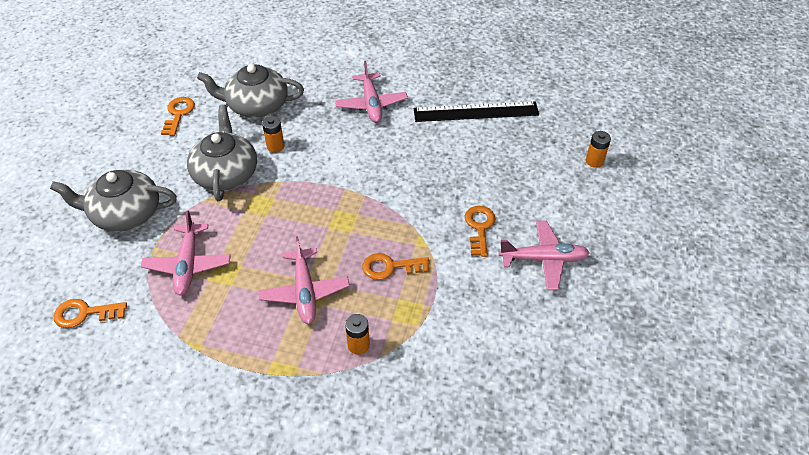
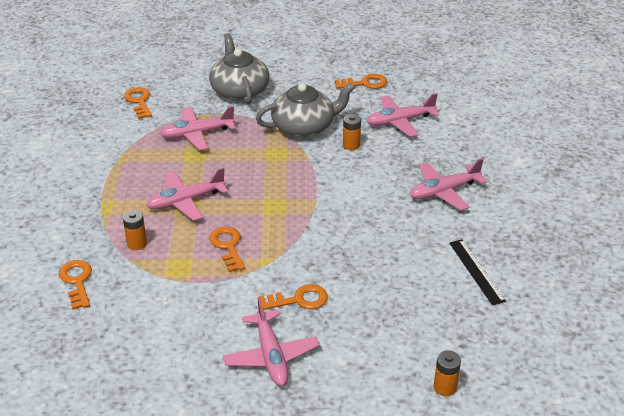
camera: 75 degrees right, 10 degrees down
(256, 106) = (400, 121): grey teapot -> pink plane
(401, 409) = (77, 281): none -> orange key
(476, 112) = (476, 271): black ruler -> black ruler, size x0.63

